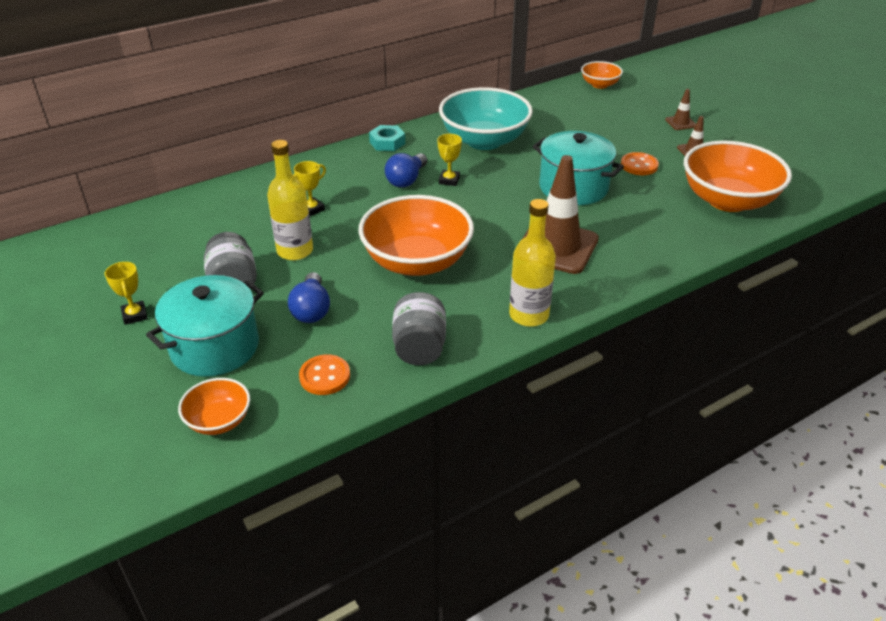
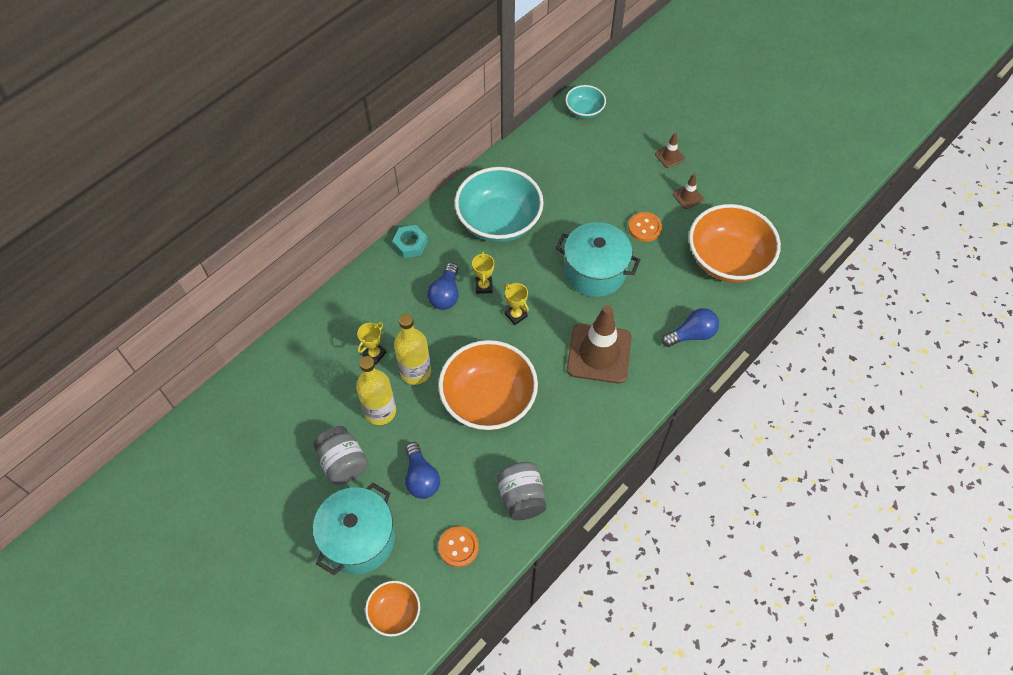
camera: 15 degrees left, 20 degrees up
(135, 315) = (276, 521): yellow trophy -> yellow trophy (516, 315)
(529, 315) = (596, 440): yellow bottle -> yellow bottle (415, 371)
(600, 85) = (584, 110): orange bowl -> turquoise bowl
(671, 249) = (691, 334): none -> blue light bulb

